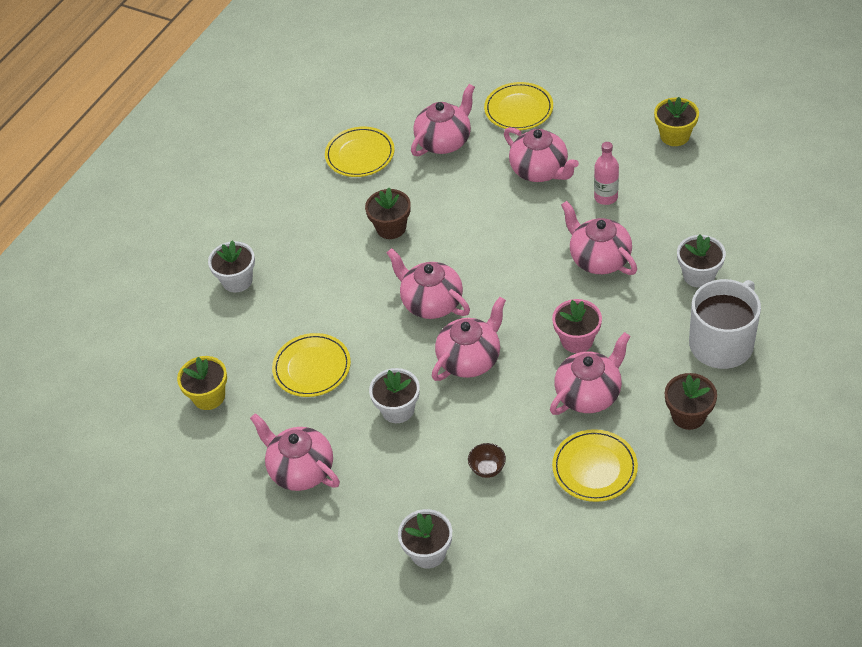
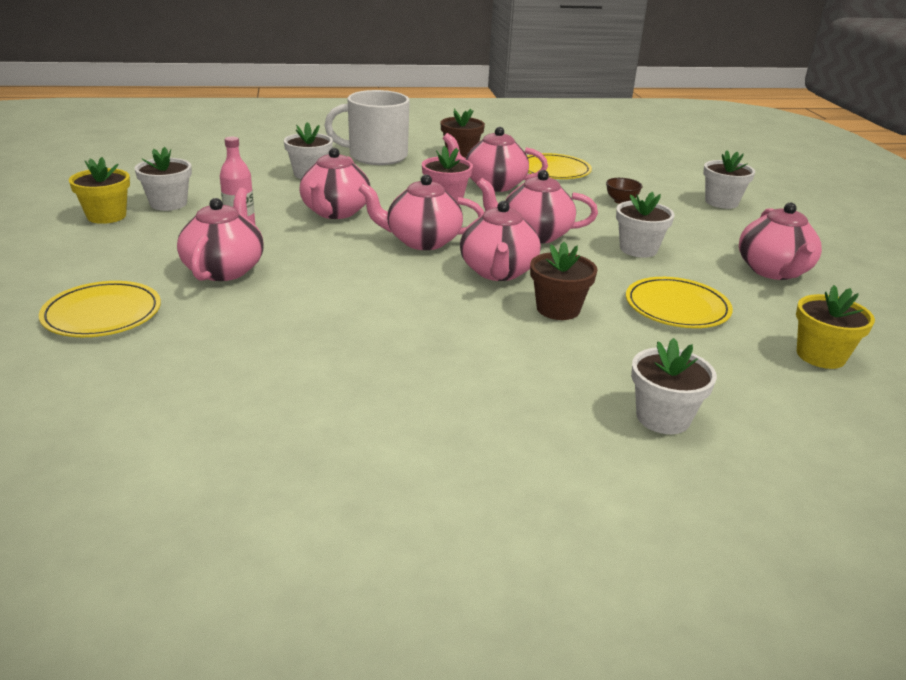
camera: 135 degrees left, 20 degrees down
(360, 155) = (303, 414): yellow plate -> none
(391, 228) = (422, 332): brown flower pot -> brown flower pot (558, 309)
(444, 141) = (213, 349): pink teapot -> pink teapot (422, 241)
(680, 171) = (168, 203): none -> white flower pot

